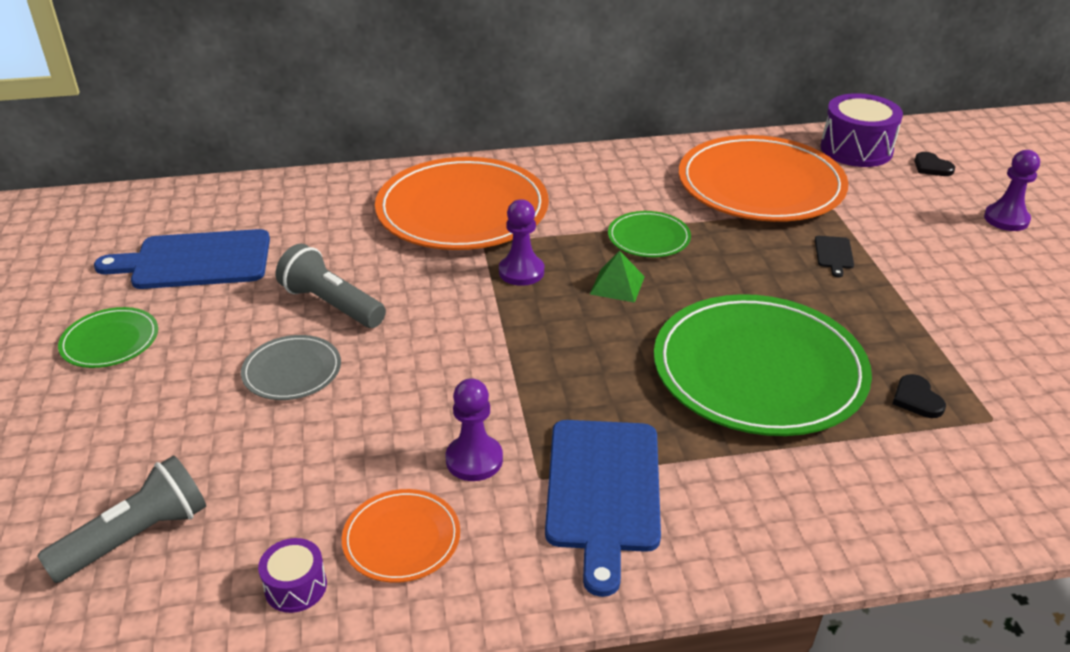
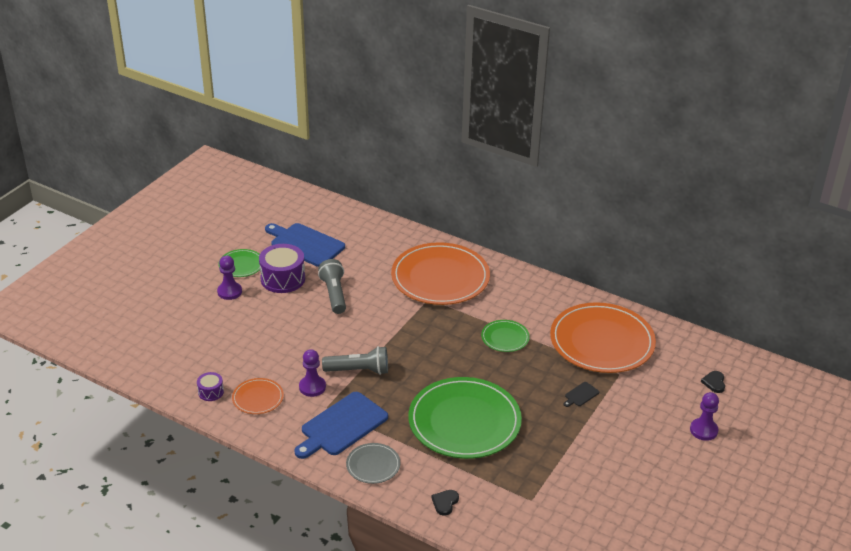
camera: 40 degrees right, 0 degrees up
(136, 537) = (182, 346): grey flashlight -> grey flashlight (359, 370)
(292, 371) = (289, 314): grey plate -> grey plate (373, 465)
(521, 272) = (426, 322): purple pawn -> purple pawn (229, 292)
(617, 285) = (458, 351): green pyramid -> none
(856, 149) = (688, 350): purple drum -> purple drum (283, 279)
(916, 399) = (512, 472): black heart -> black heart (445, 503)

